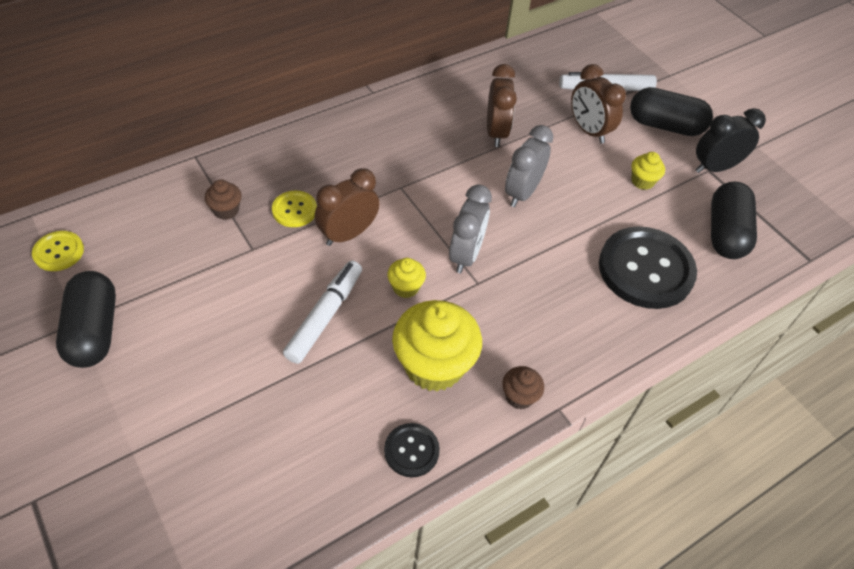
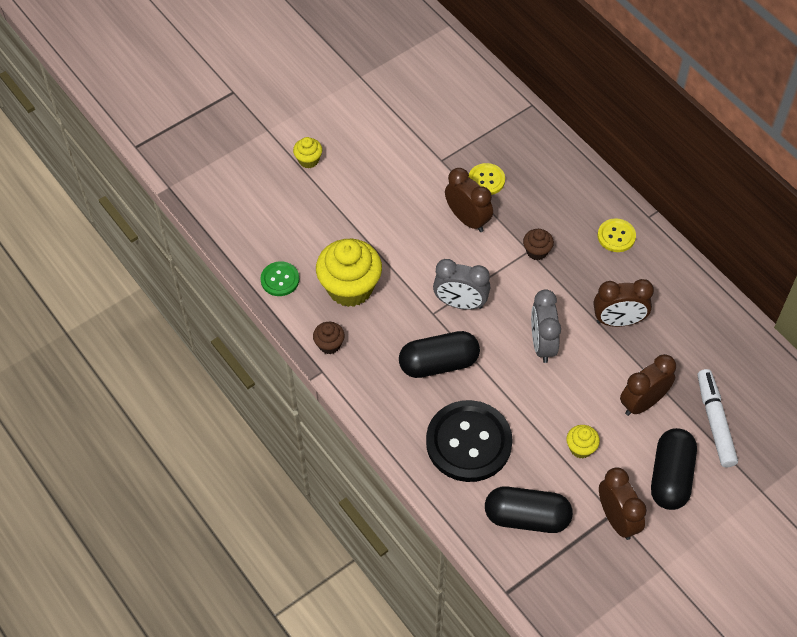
camera: 90 degrees right, 5 degrees up
(59, 252) = (418, 50): yellow button -> yellow button (616, 236)
(94, 331) = (354, 87): black capsule -> black capsule (438, 363)
(226, 210) = (477, 136): brown cupcake -> brown cupcake (537, 251)
(324, 316) = (384, 215): white marker -> none
(405, 287) = (420, 264): yellow cupcake -> yellow cupcake (308, 160)
(411, 451) = (280, 279): black button -> green button
(522, 193) = (542, 344): grey clock -> grey clock turned 120 degrees counterclockwise
(715, 167) = (617, 519): black clock -> brown clock

